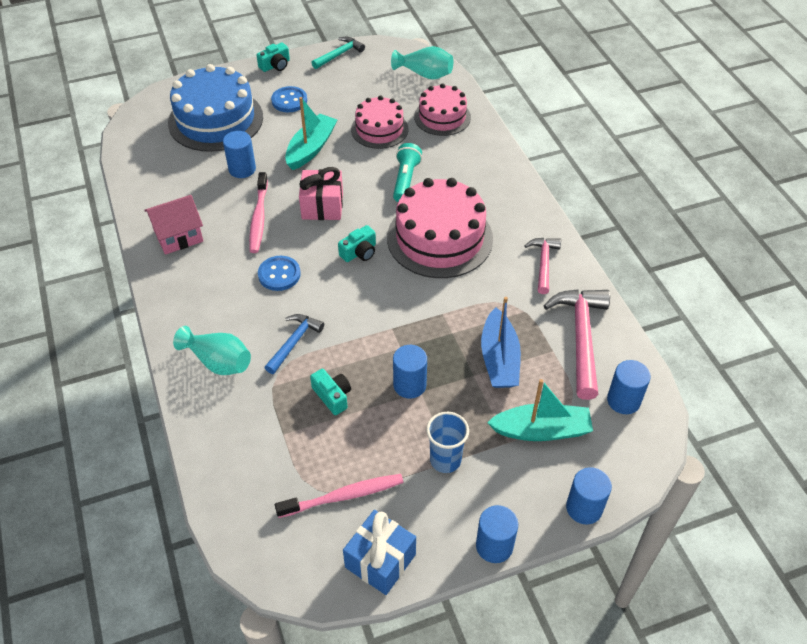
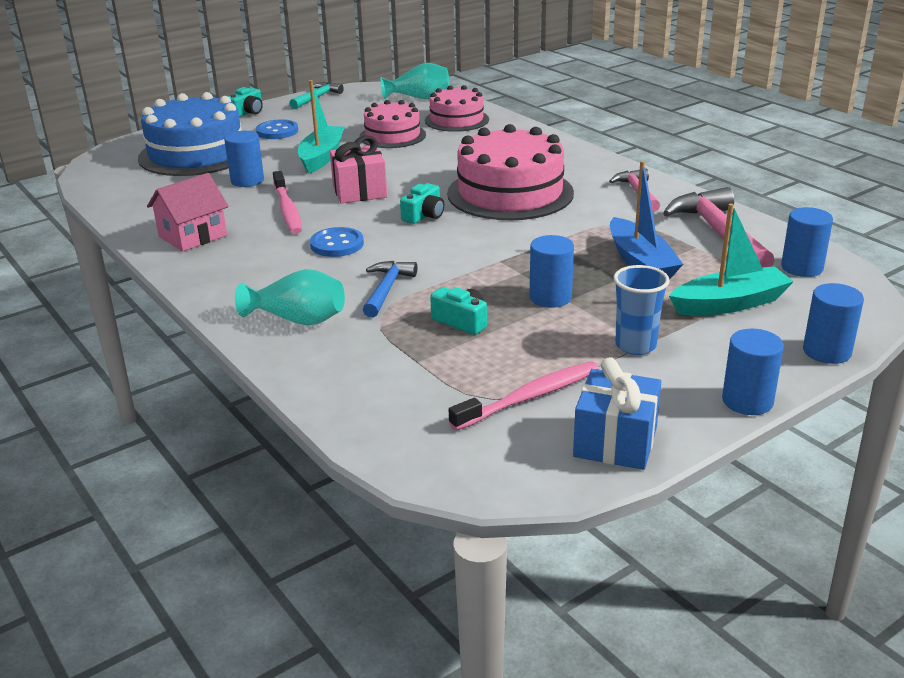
camera: 15 degrees left, 20 degrees down
(405, 179) = (444, 162): turquoise flashlight -> none

